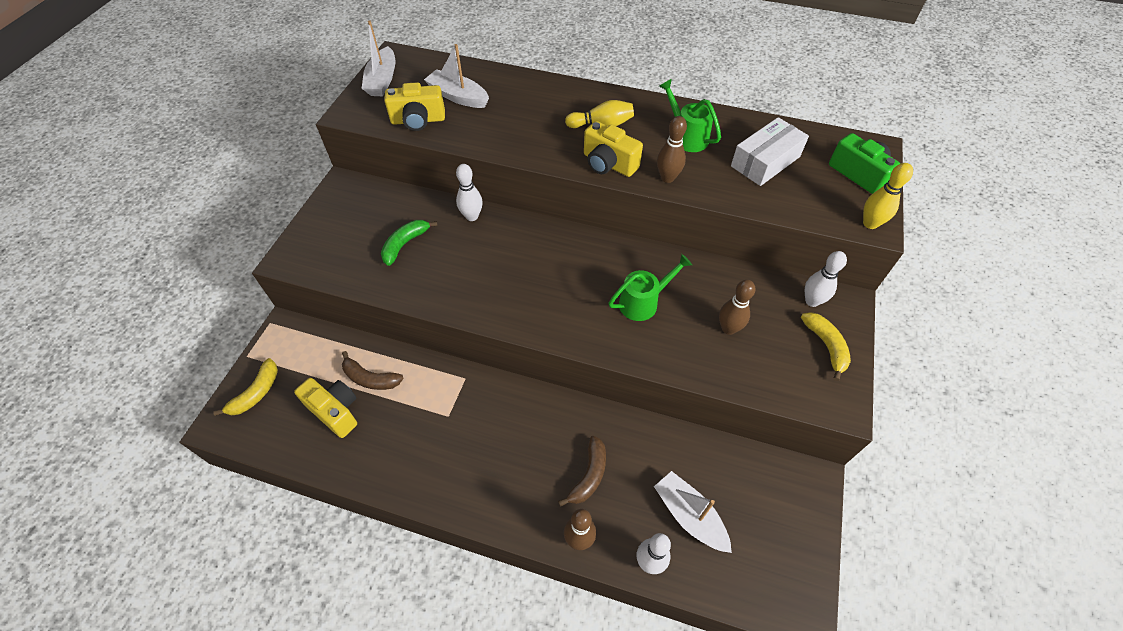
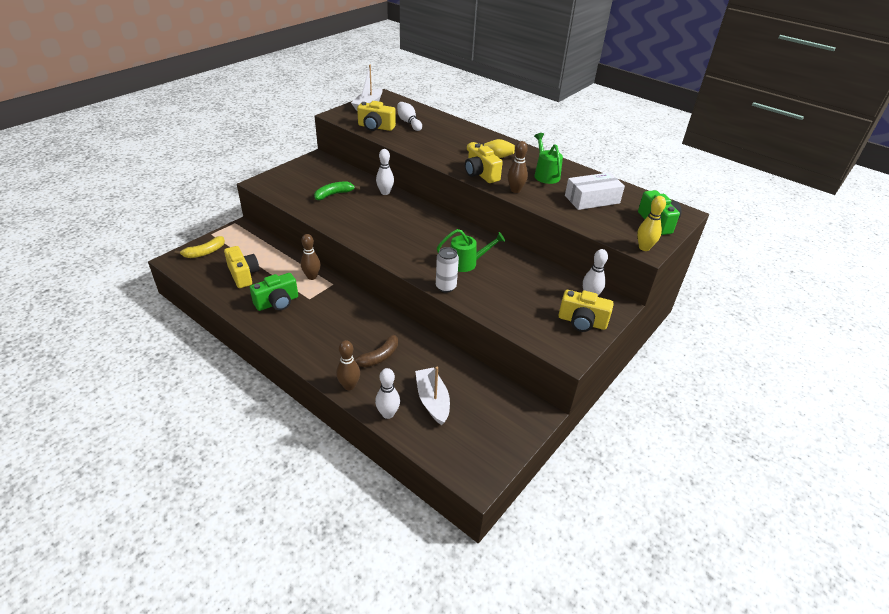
camera: 20 degrees right, 15 degrees down
(370, 378) = (275, 266): brown banana -> none
(409, 440) = (277, 302): none -> green camera
(458, 97) = (409, 122): white boat -> white bowling pin
(641, 354) = (446, 287): none -> white can
(728, 328) = (516, 292): brown bowling pin -> brown bowling pin (312, 277)
(826, 346) = (582, 322): yellow banana -> yellow camera

